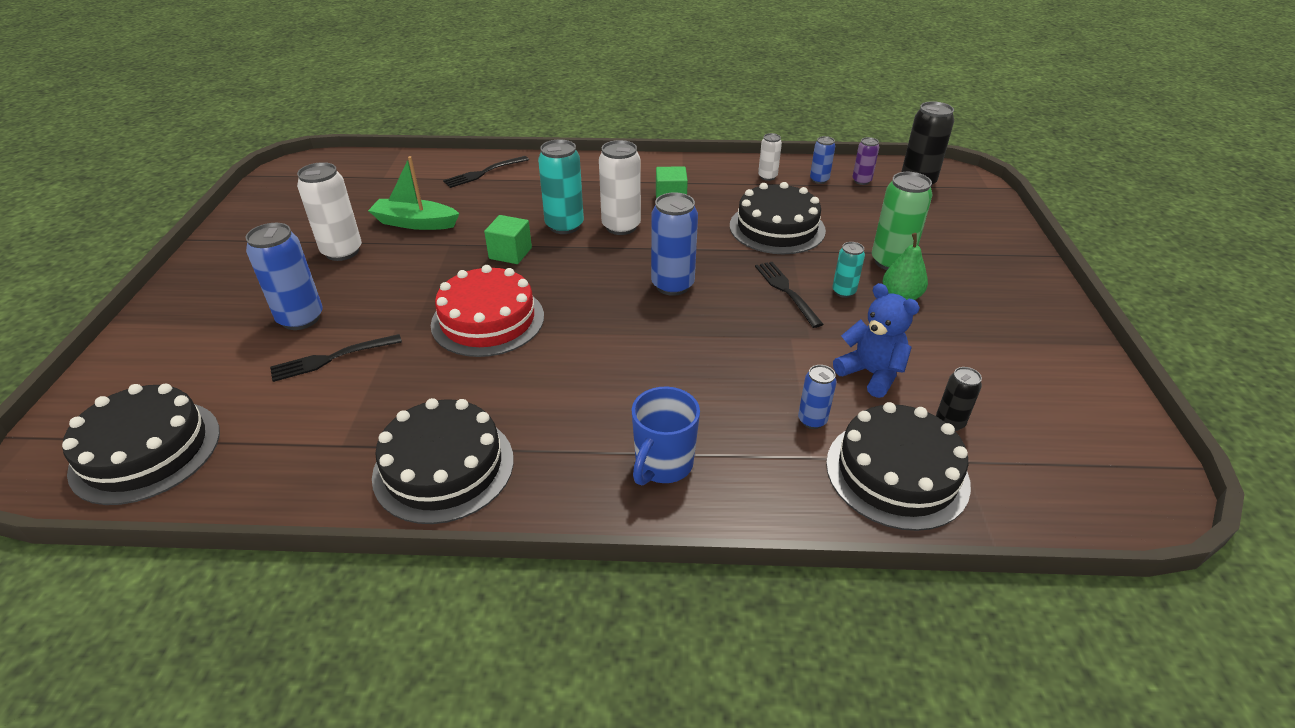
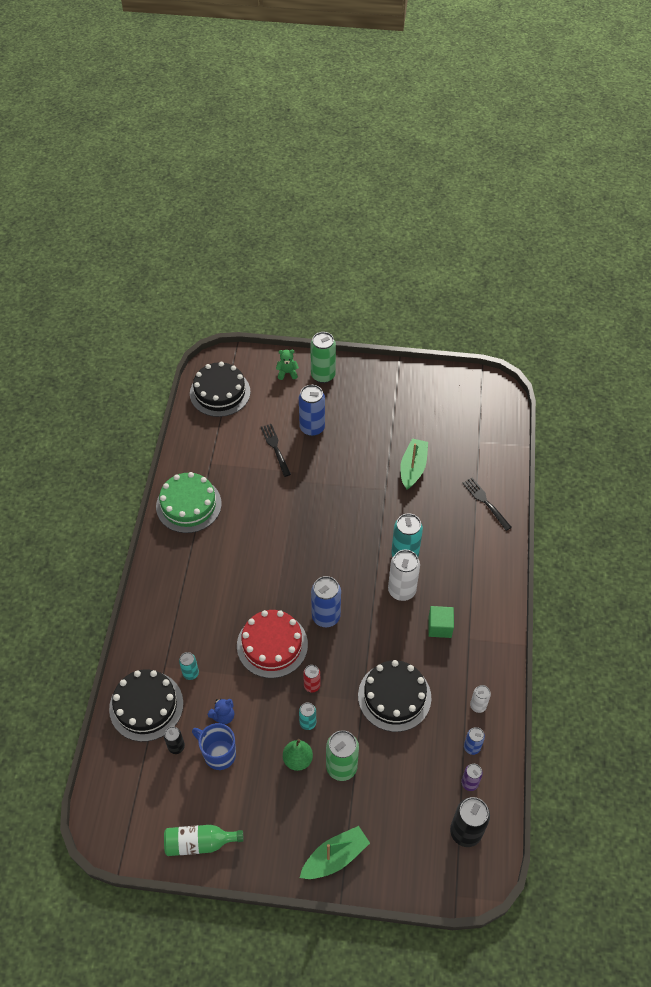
camera: 95 degrees right, 15 degrees up
(147, 357) = (287, 373): none -> green teddy bear
(181, 313) = (323, 375): none -> green can
(342, 252) = (380, 434): white can -> none
(444, 467) = (188, 505): black cake -> green cake
(488, 320) = (300, 516): red cake -> red cake (272, 645)
(510, 253) = (371, 524): green cube -> none
(663, 465) = (172, 596): blue mug -> blue mug (219, 754)
(786, 291) = (312, 686): black fork -> red can
(812, 420) = (190, 673): blue can -> turquoise can
(871, 373) = (223, 716): blue teddy bear -> blue teddy bear, size x0.65
(1007, 261) = (335, 857): none -> green boat
(1079, 379) = (199, 843): none -> green bottle

